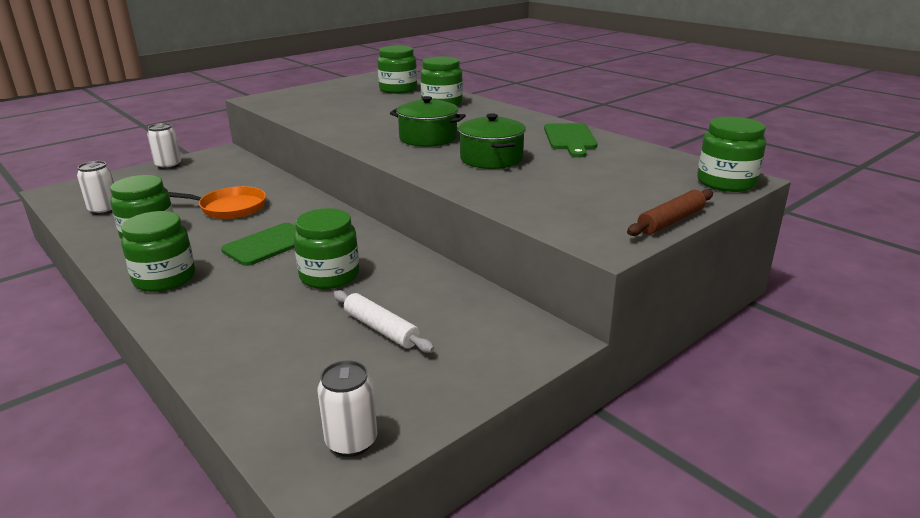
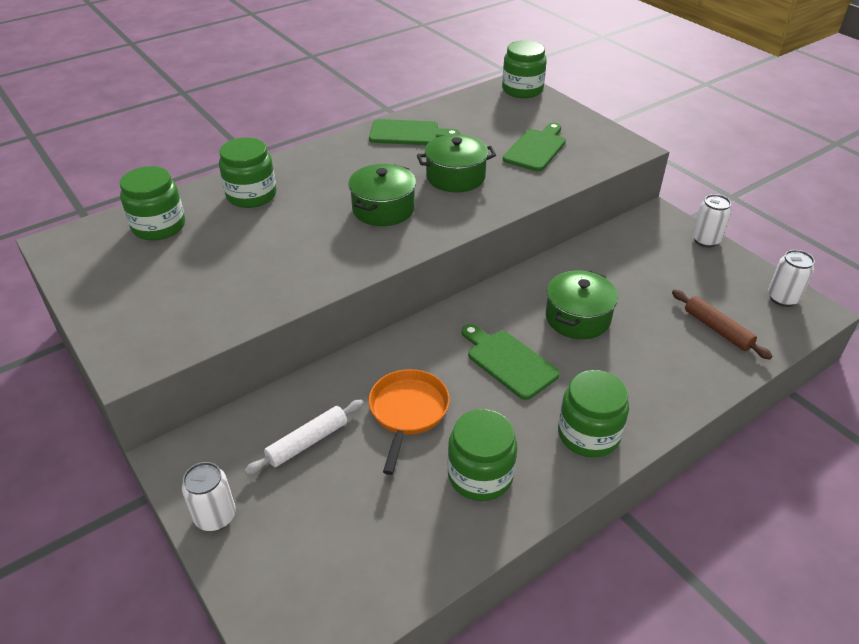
camera: 85 degrees left, 15 degrees up
(104, 210) = (390, 552): white can -> white can (705, 240)
(329, 276) = (577, 318): green jar -> green pot
(381, 329) = (658, 287): white rolling pin -> white rolling pin (307, 442)
(571, 191) = (536, 148): none -> green cutting board
(671, 221) = (591, 121): brown rolling pin -> brown rolling pin (717, 329)

